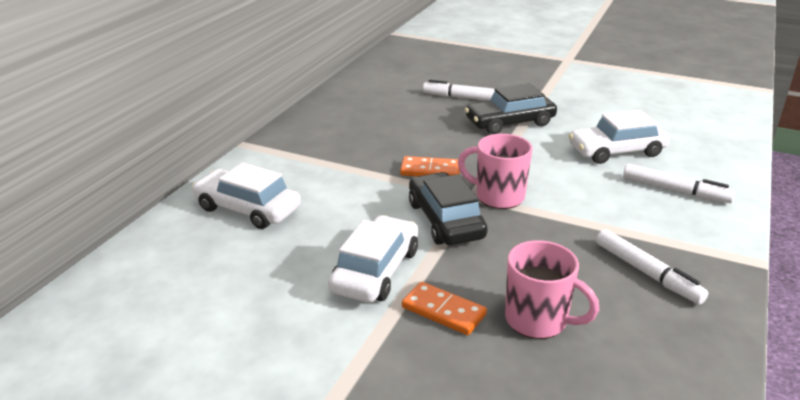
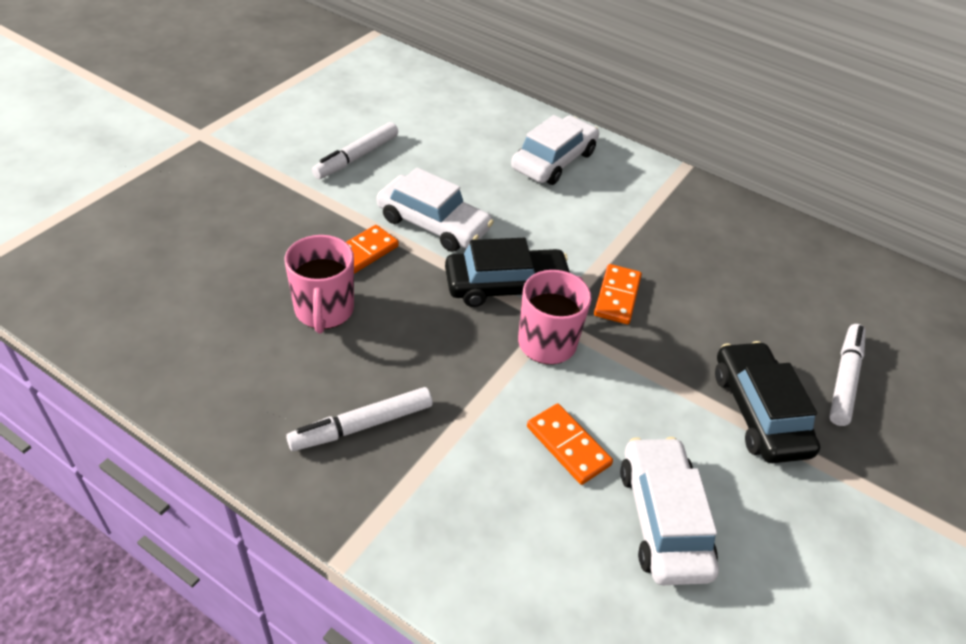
camera: 95 degrees right, 15 degrees up
(538, 320) = (324, 311): pink mug -> pink mug turned 45 degrees counterclockwise
(589, 183) = (568, 445): none -> orange domino
(675, 190) = (534, 546): white marker -> white marker (356, 157)

